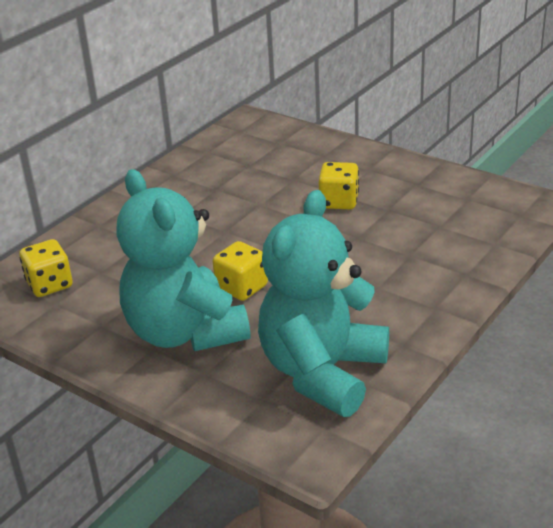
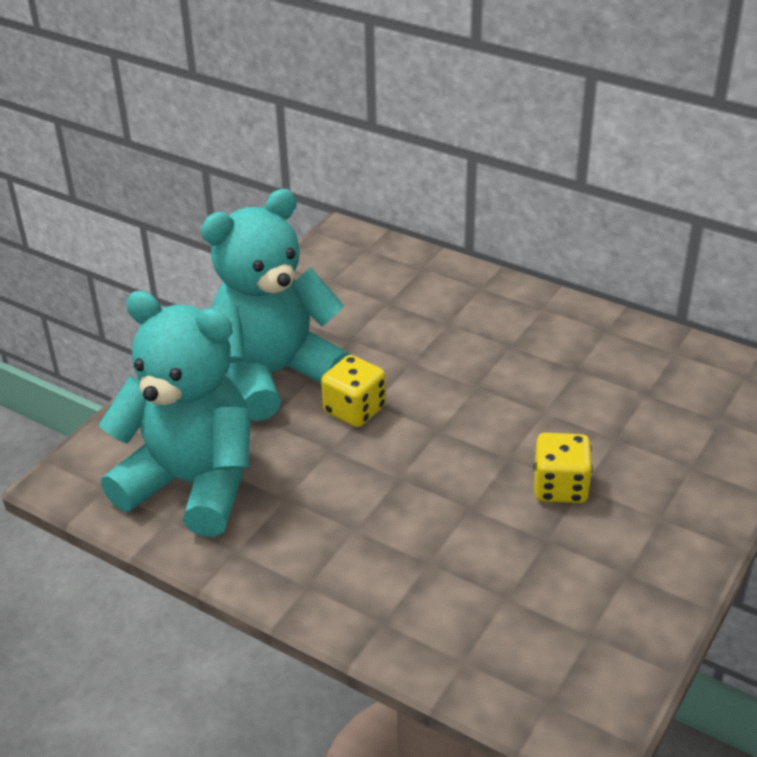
camera: 85 degrees right, 5 degrees up
(49, 285) = (363, 273): yellow dice -> none

